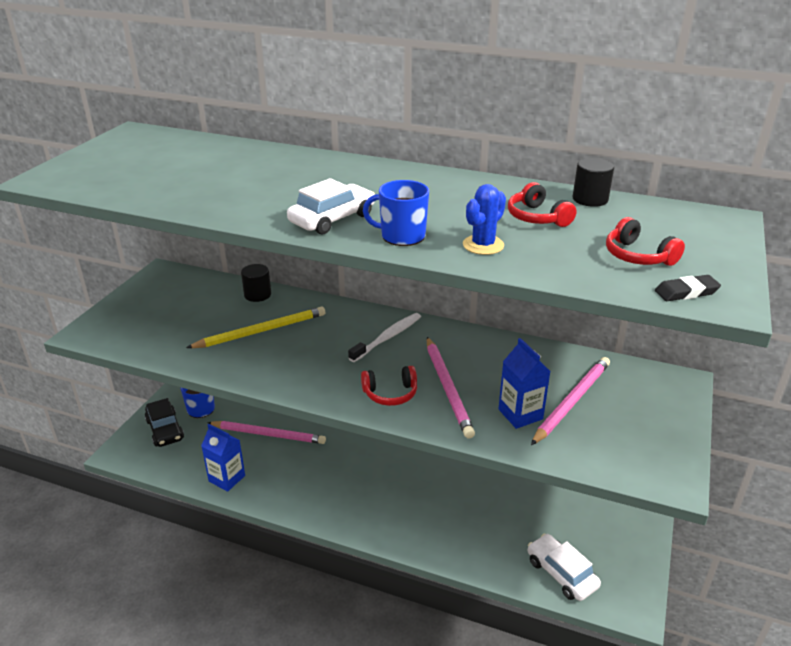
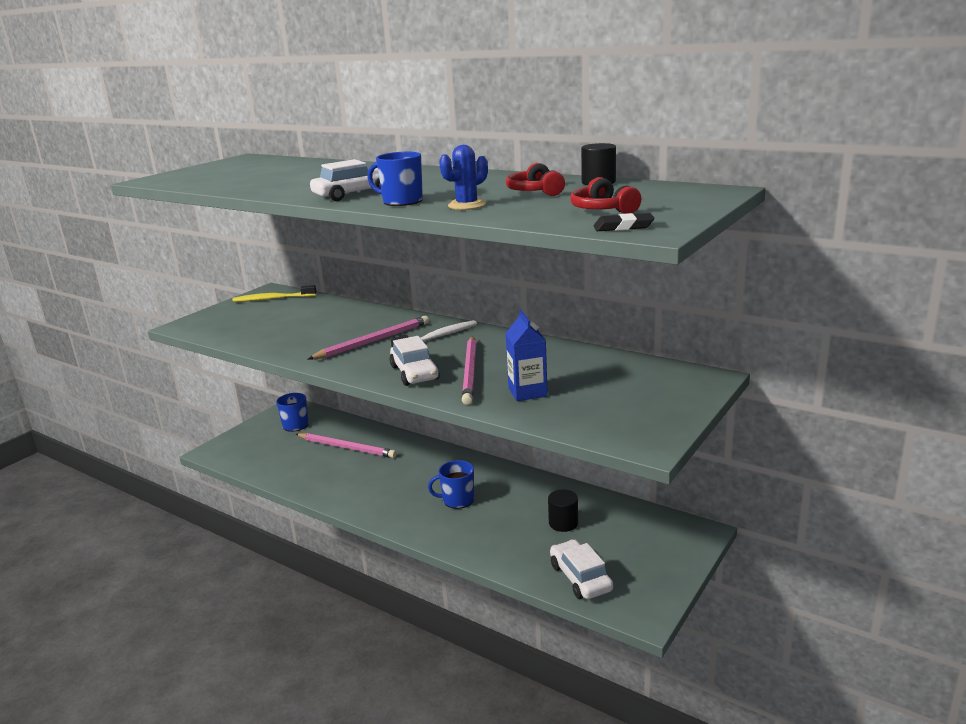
camera: 15 degrees right, 10 degrees down
(165, 429) = (258, 438): black car -> none
(173, 285) = (273, 299): none -> yellow toothbrush
(227, 478) = (294, 476): blue carton -> none
(257, 295) = (340, 306): black cylinder -> black cylinder (563, 523)
(261, 331) = (328, 329): yellow pencil -> none
(390, 394) = (414, 373): red headphones -> white car
(409, 491) = (457, 500): none -> blue mug
(572, 401) = (585, 386): pink pencil -> pink pencil (373, 341)

